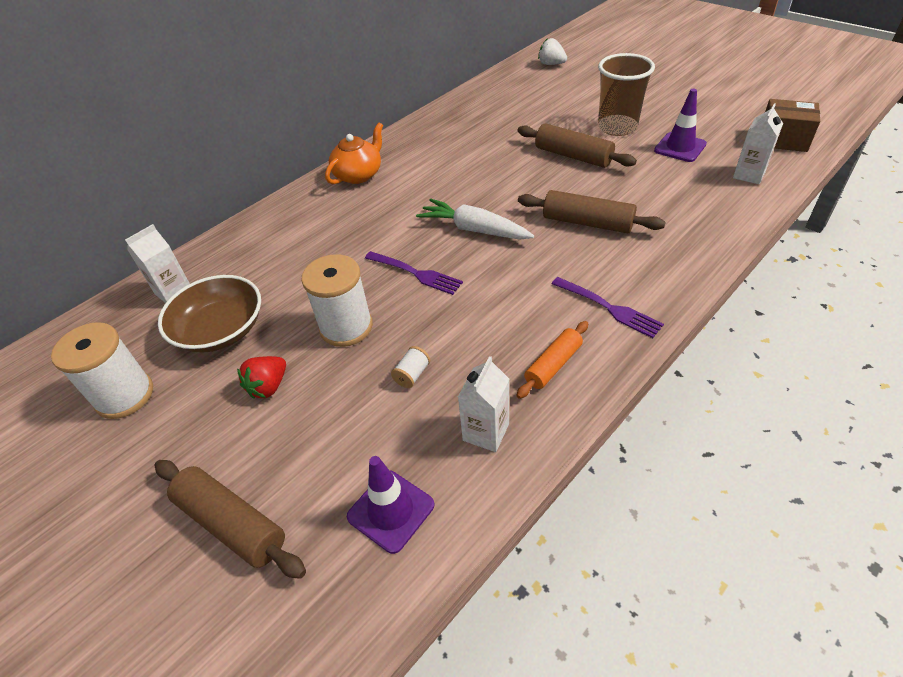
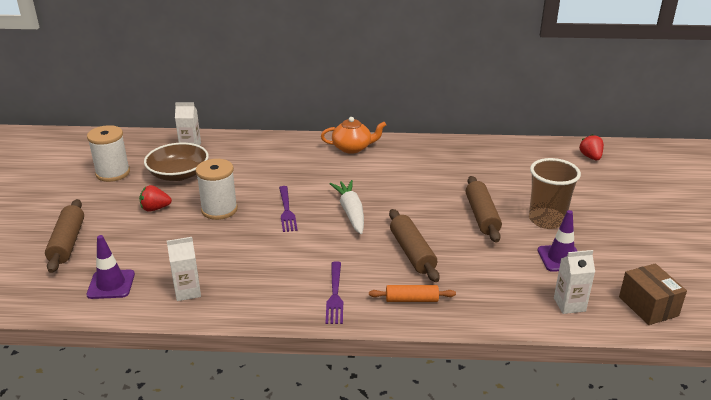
camera: 45 degrees right, 15 degrees down
(412, 374) = (206, 248): white spool -> none
(551, 64) = (590, 157): white strawberry -> red strawberry
(553, 365) = (261, 293): orange rolling pin -> orange rolling pin (411, 299)

